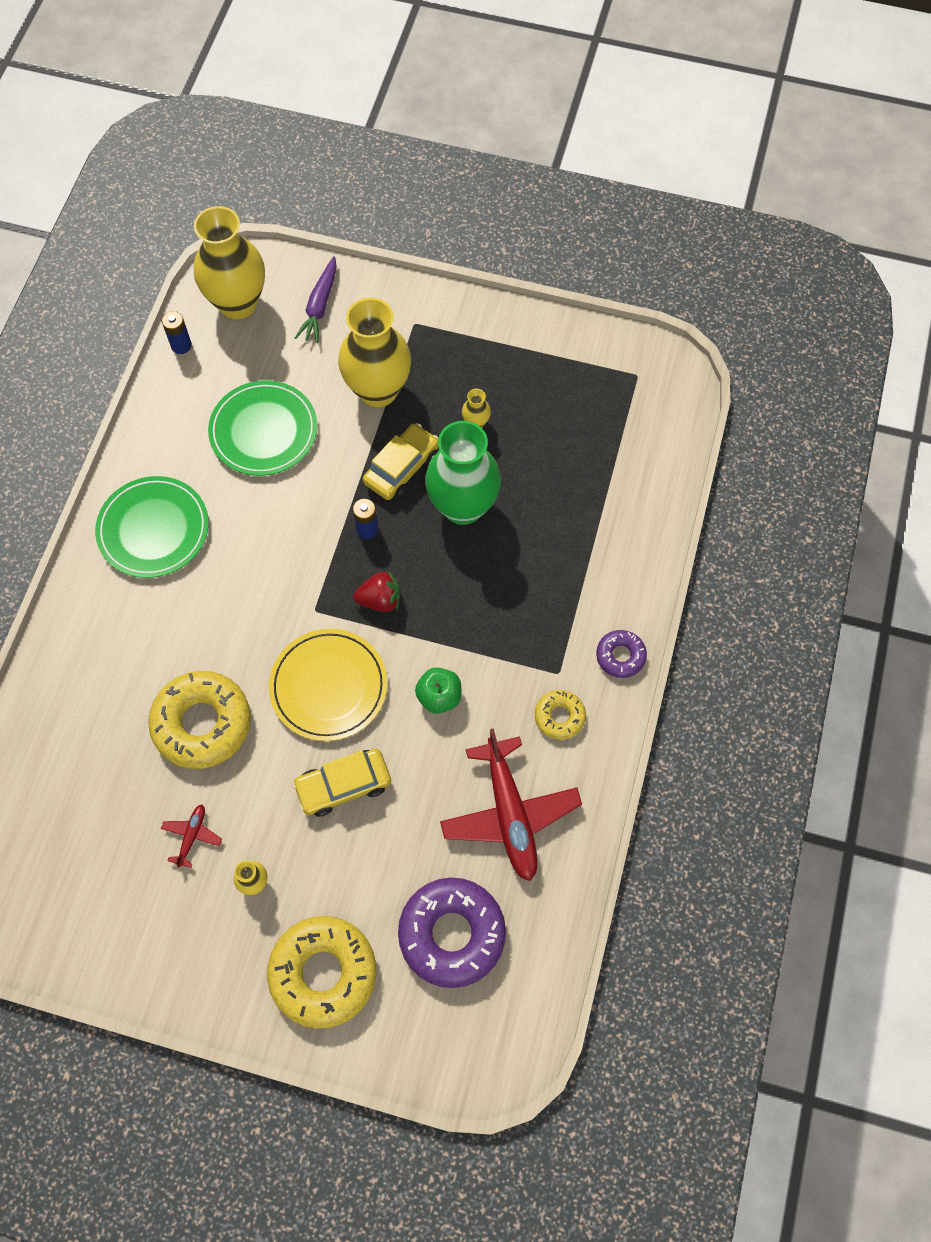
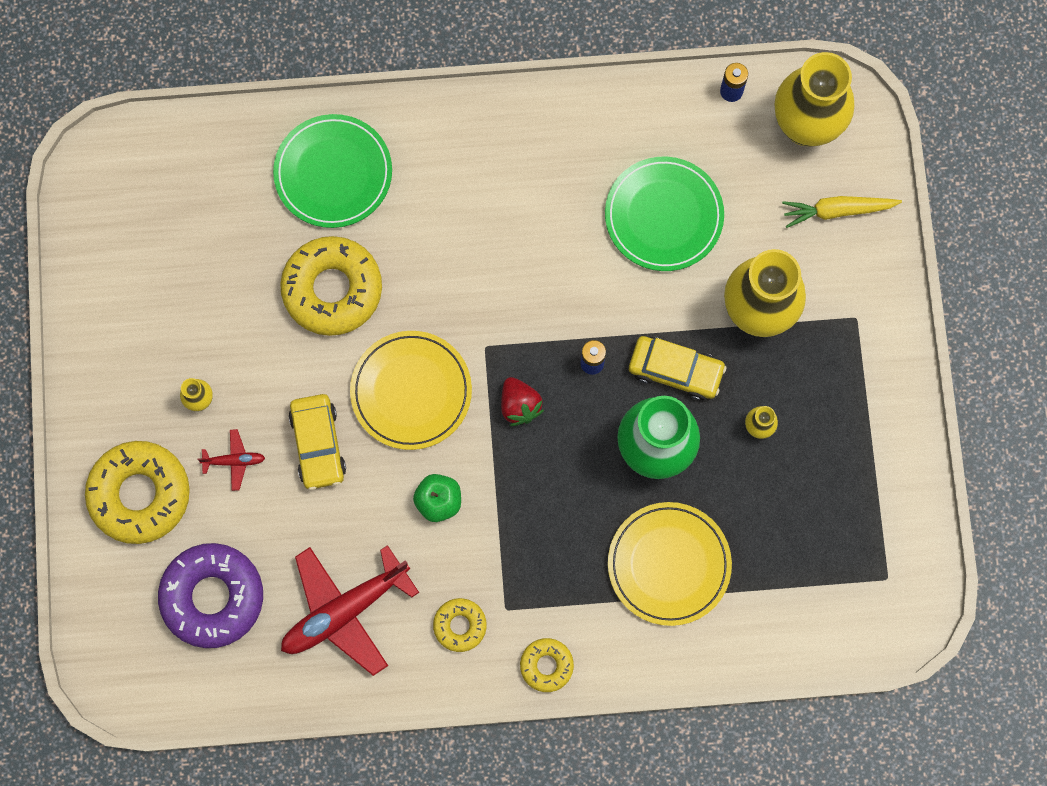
camera: 70 degrees right, 10 degrees up
(153, 529) = (513, 157): green plate -> green plate (333, 173)
(192, 836) = (223, 326): red plane -> red plane (234, 461)
(320, 306) = (837, 211): purple carrot -> yellow carrot
(343, 785) = (318, 444): yellow car -> yellow car turned 150 degrees counterclockwise
(566, 529) = (669, 564): none -> yellow plate
(620, 656) = (546, 665): purple donut -> yellow donut

